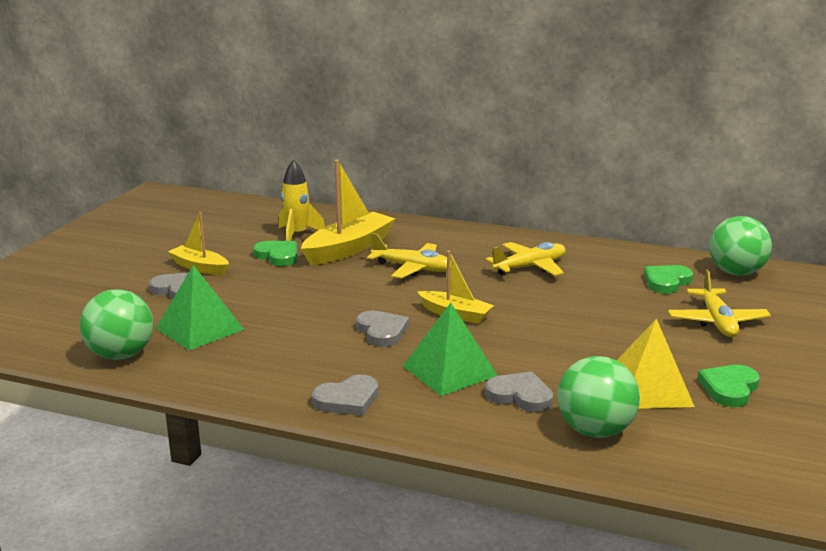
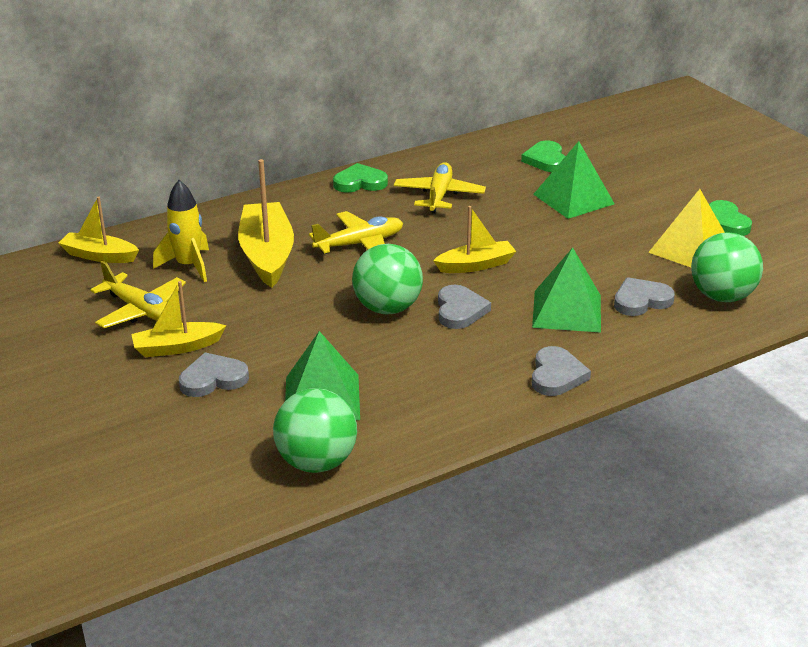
camera: 50 degrees left, 10 degrees up
(270, 211) = (99, 256): none -> yellow boat
(278, 256) = (222, 295): green heart -> green heart (360, 182)
(382, 331) = (460, 310): grey heart -> grey heart turned 75 degrees clockwise
(628, 313) = (573, 199): none -> green pyramid
(717, 321) = (631, 176): yellow plane -> yellow plane (141, 310)
(736, 272) = (569, 130): green ball -> green ball (387, 308)

